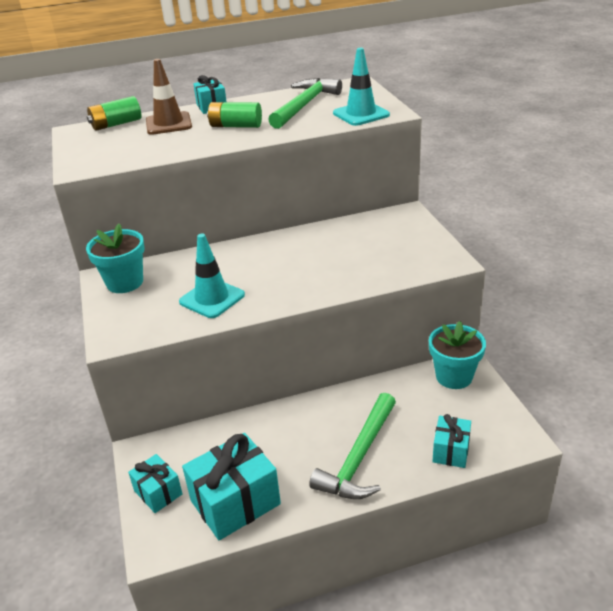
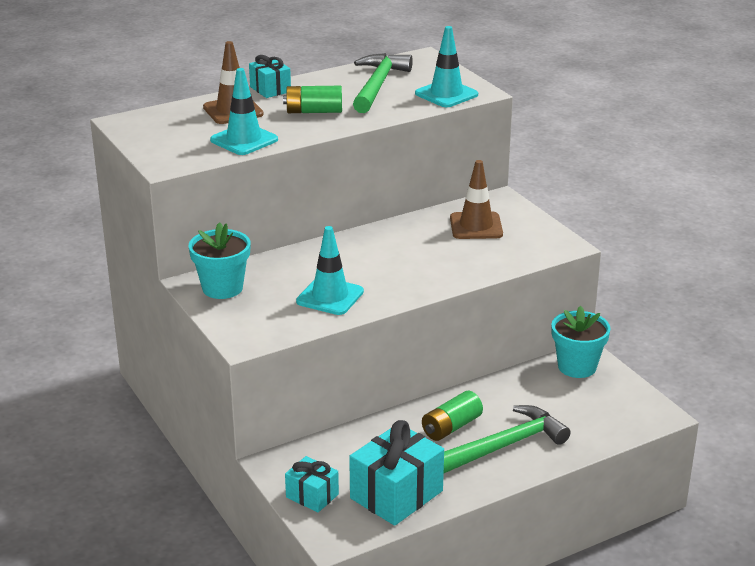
camera: 15 degrees left, 5 degrees down
(116, 124) = (170, 113): green battery -> green battery (451, 427)
(159, 149) = (244, 140): none -> turquoise traffic cone
(359, 457) = (505, 445): green hammer -> green hammer turned 135 degrees counterclockwise
(374, 237) = (476, 226): none -> brown traffic cone
(450, 451) = (593, 431): turquoise gift -> none

